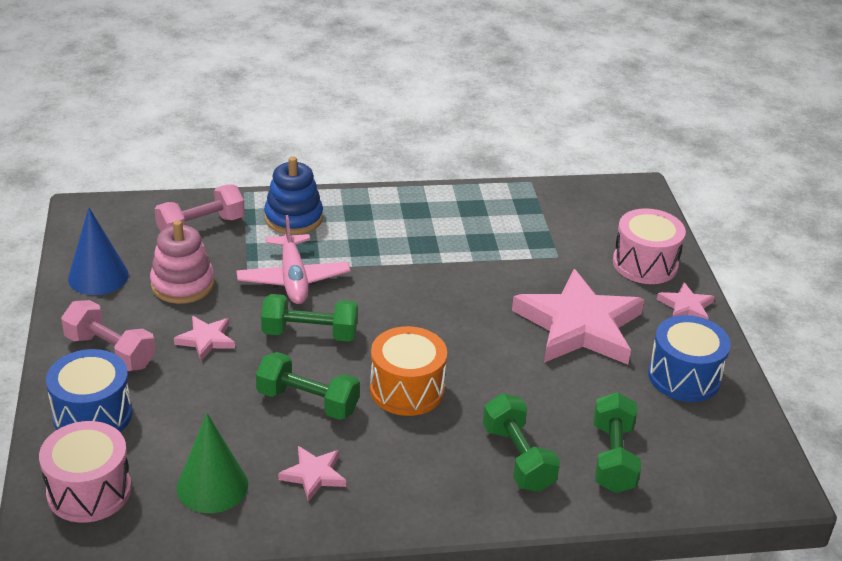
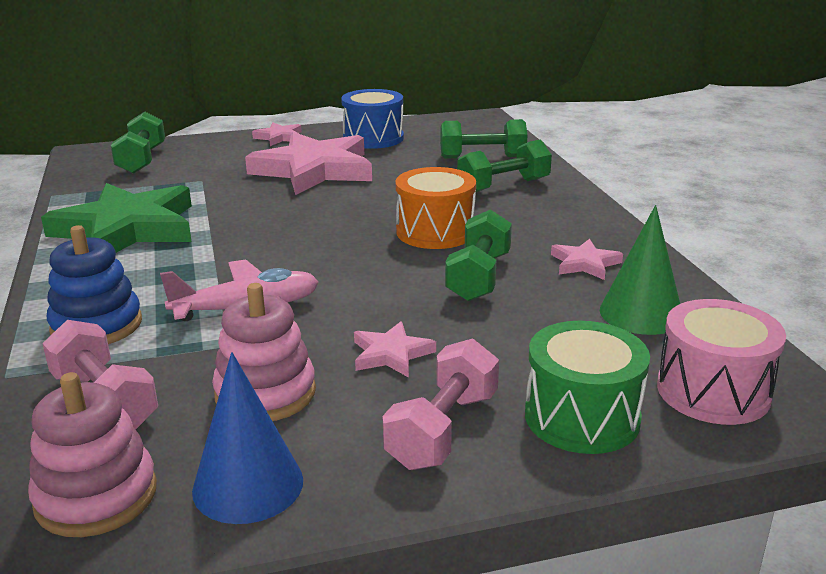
camera: 95 degrees left, 10 degrees down
(93, 415) = (582, 417): blue drum -> green drum
(115, 230) = (96, 496): none -> pink stacking toy
(310, 333) = (359, 288): green dumbbell -> green dumbbell (142, 160)
(450, 221) = (127, 229): none -> green star
(645, 264) = (215, 149): pink drum -> none

